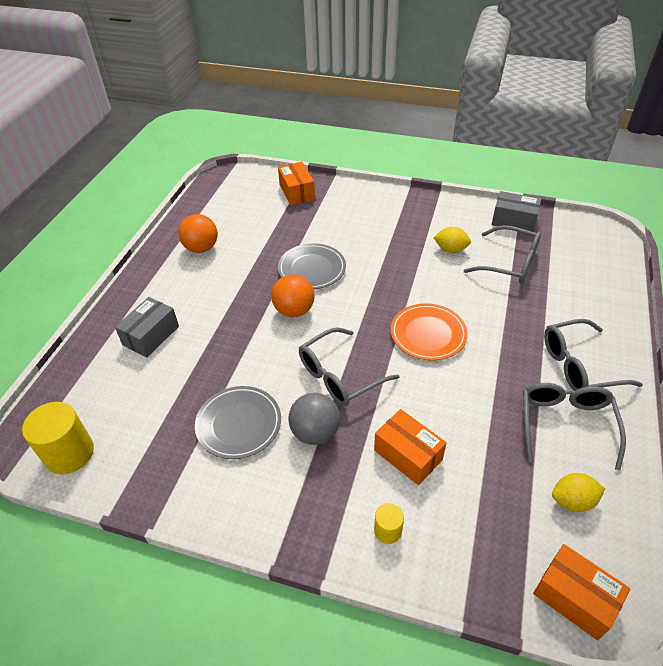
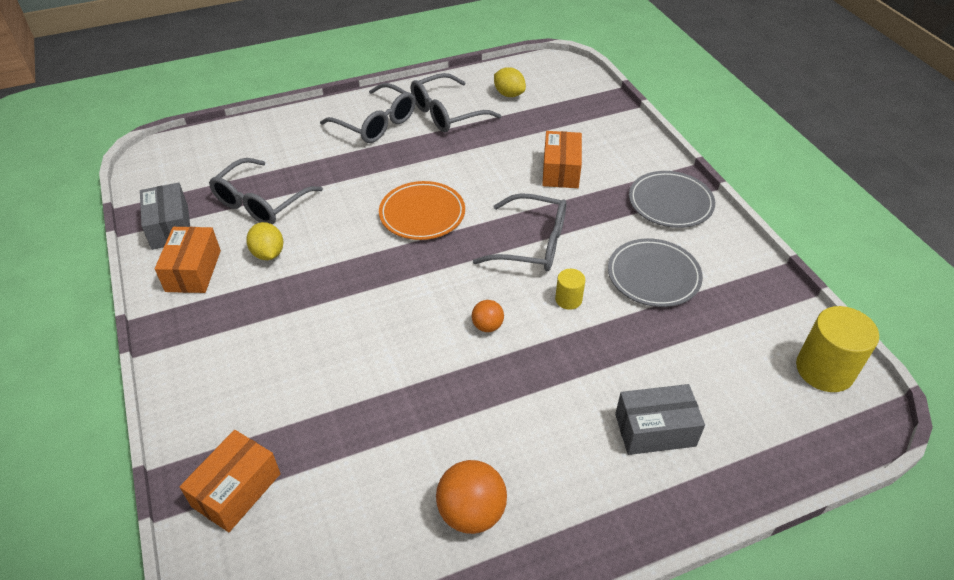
camera: 130 degrees left, 0 degrees up
(294, 311) = (487, 326): orange ball -> orange ball, size x0.57
(312, 269) = (405, 354): grey plate -> grey plate (670, 203)
(315, 432) = (603, 226): grey ball -> none
(387, 530) = (627, 154): yellow cylinder -> yellow cylinder (568, 299)
(510, 263) = (260, 202): grey glasses -> grey glasses turned 135 degrees counterclockwise
(574, 597) = (572, 78): orange box -> orange box (193, 271)

